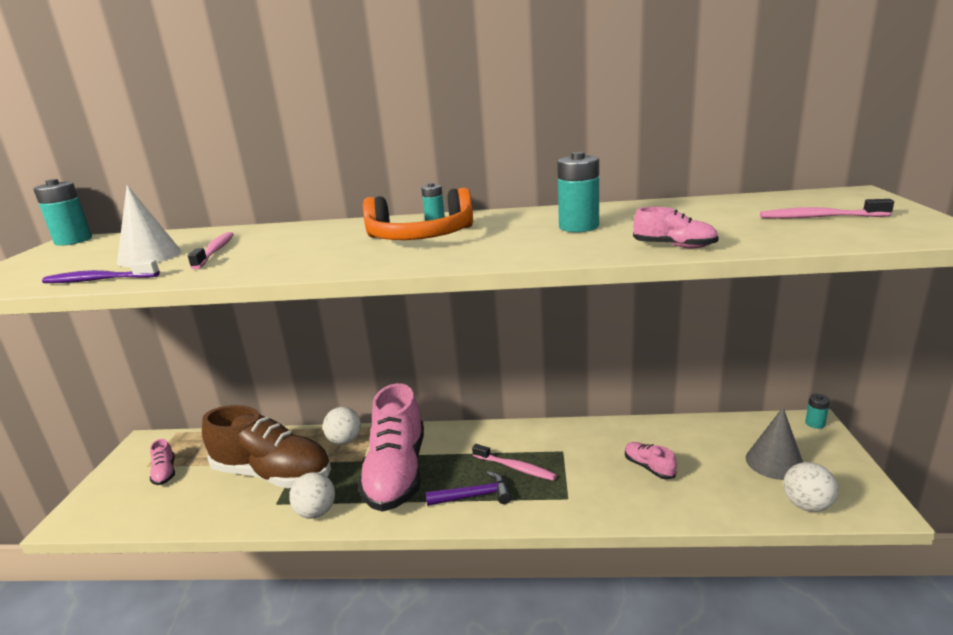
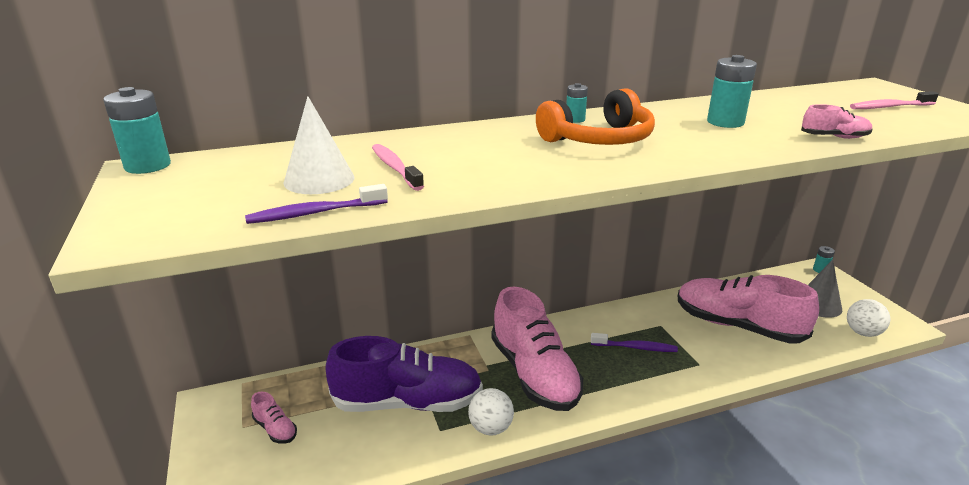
camera: 25 degrees left, 5 degrees up
(273, 474) = (407, 402): brown shoe -> purple shoe
(345, 441) = (452, 354): white ball -> none
(475, 496) = (623, 379): purple hammer -> none
(515, 468) = (636, 347): pink toothbrush -> purple toothbrush
(649, 467) = (737, 326): pink shoe -> pink shoe, size x2.46

